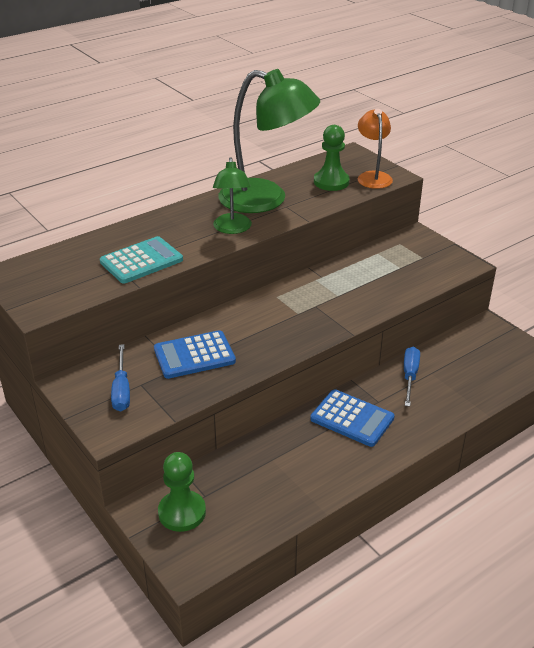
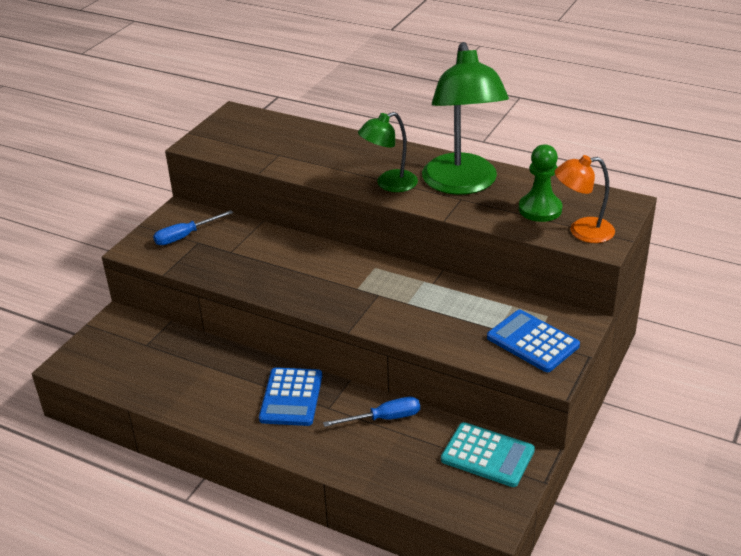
camera: 65 degrees right, 0 degrees up
(141, 261) = (297, 160): turquoise calculator -> turquoise calculator (487, 455)
(182, 512) = (122, 340): green pawn -> none
(194, 355) = (252, 254): blue calculator -> blue calculator (532, 342)
(373, 176) = (582, 231): orange lamp -> orange lamp turned 150 degrees counterclockwise

